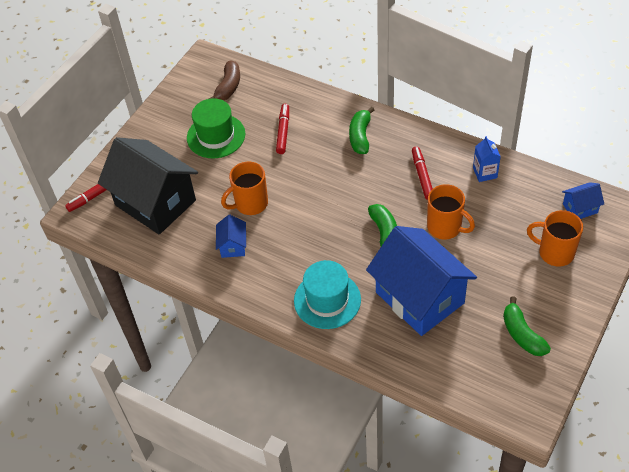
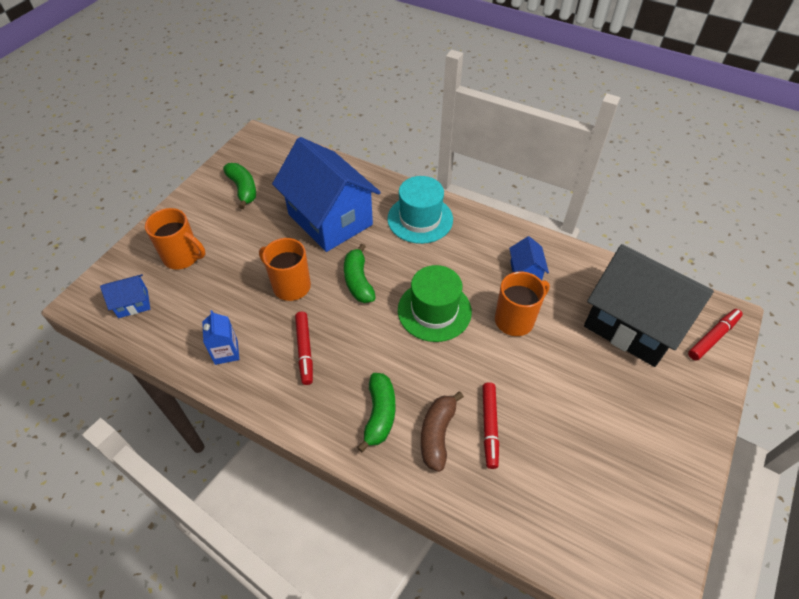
camera: 175 degrees right, 0 degrees up
(216, 136) = (585, 423): green hat -> green hat (434, 311)
(228, 87) = (592, 523): brown banana -> brown banana (437, 434)

